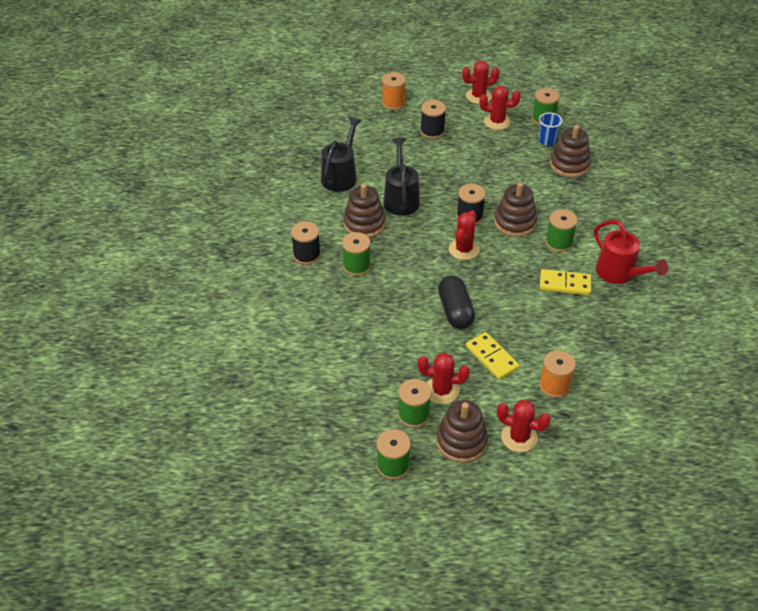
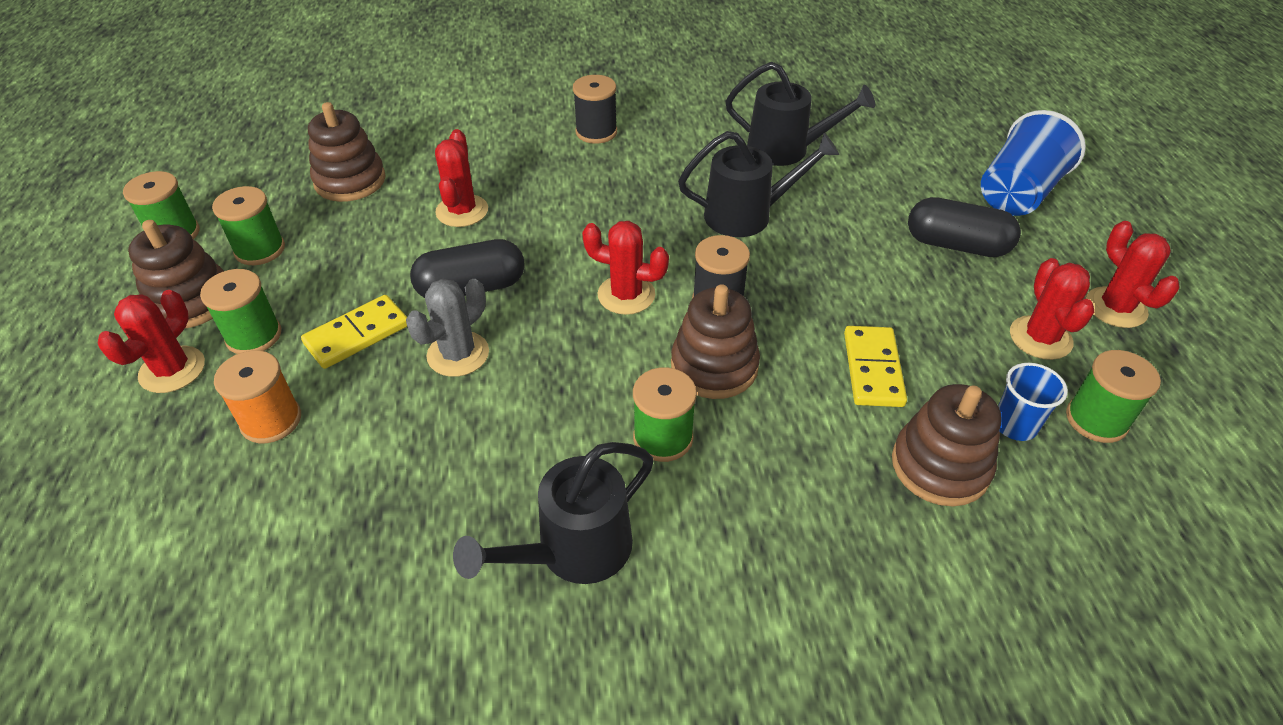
camera: 85 degrees right, 0 degrees up
(356, 266) = (575, 178): green spool -> green spool (254, 336)
(364, 224) = (674, 180): brown stacking toy -> brown stacking toy (350, 181)
(393, 103) = (1017, 193): orange spool -> blue cup
(432, 131) = (956, 245): black spool -> black capsule
(441, 390) = (299, 277): red cactus -> red cactus (462, 211)
(507, 314) = (458, 354): none -> grey cactus
(565, 284) = (538, 445): yellow domino -> yellow domino (873, 369)
(620, 273) = (573, 551): red watering can -> black watering can

